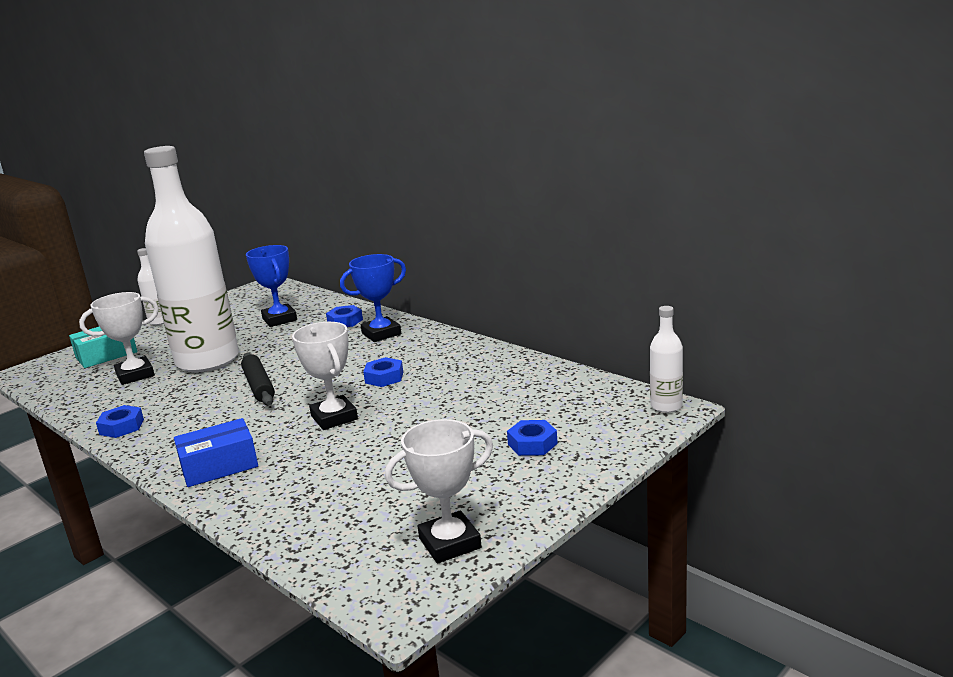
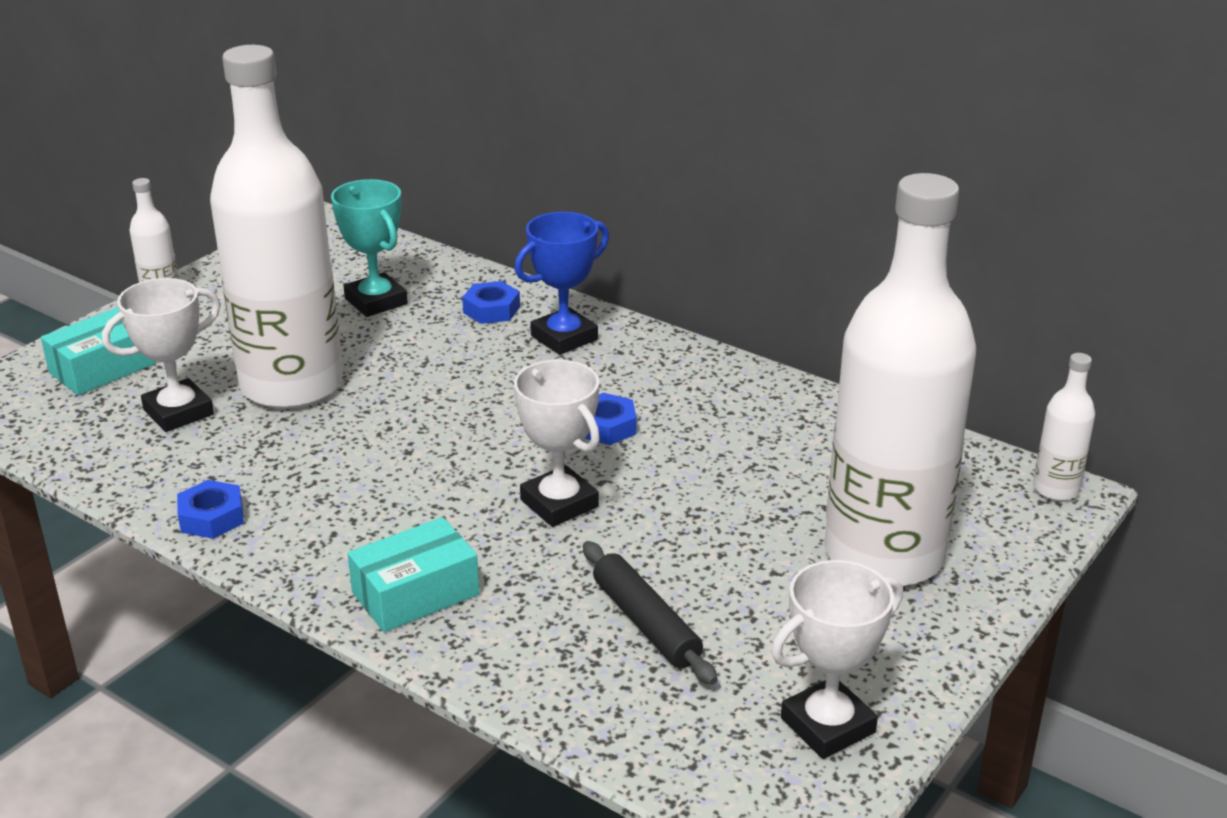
camera: 10 degrees left, 10 degrees up
(219, 466) = (415, 593): blue box -> turquoise box
(258, 386) = (405, 439): black rolling pin -> black rolling pin (645, 623)
(279, 319) = (376, 301): blue trophy -> turquoise trophy
(532, 444) = (884, 555): blue nut -> white bottle

